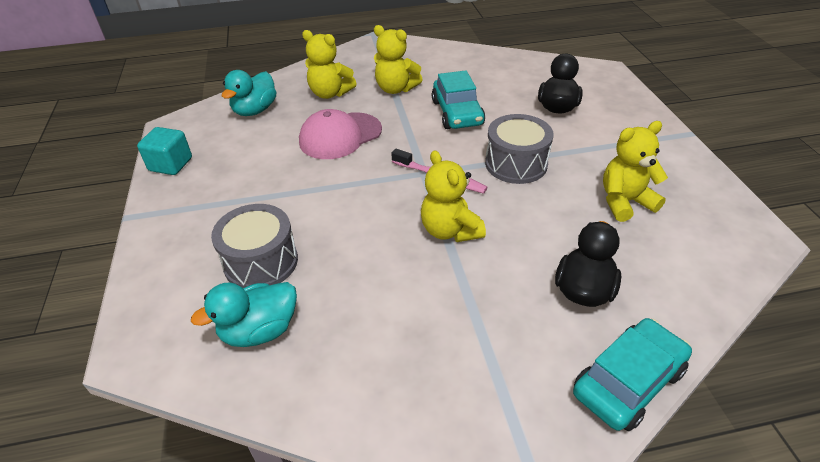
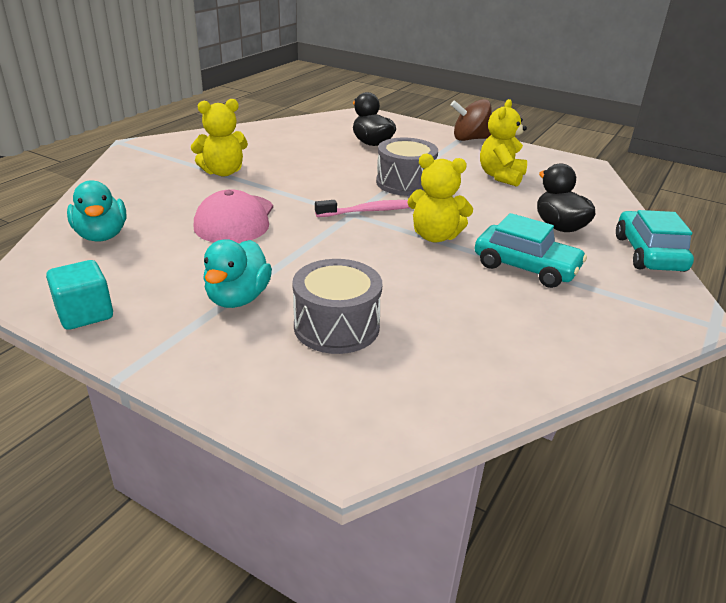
camera: 50 degrees left, 10 degrees down
(260, 331) = (424, 363): turquoise duck -> turquoise duck (238, 298)
(330, 93) = (162, 195): yellow teddy bear -> none
(457, 113) = (306, 170): turquoise car -> turquoise car (526, 267)
(670, 143) = (470, 139): none -> brown spinning top

